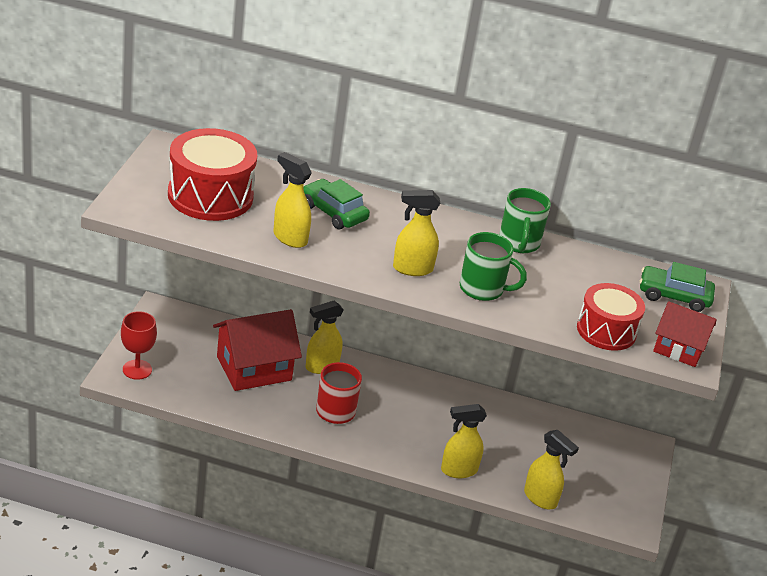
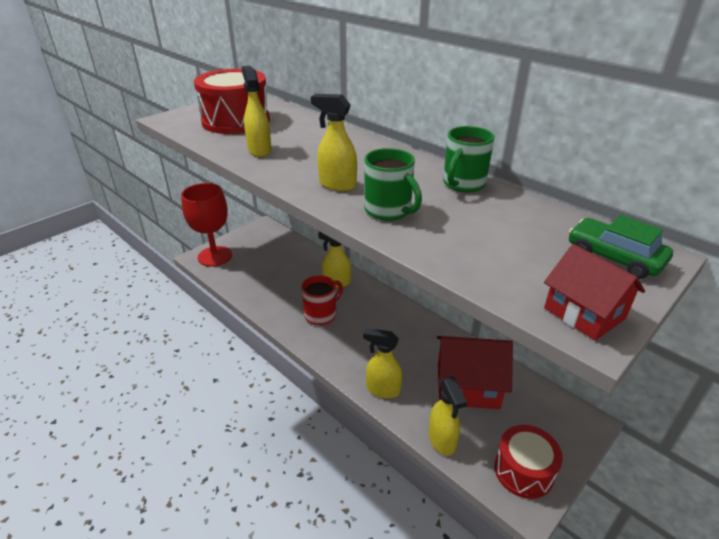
camera: 35 degrees right, 0 degrees up
(137, 369) = (215, 256): red goblet -> red goblet, size x1.66
(254, 368) = (289, 272): red house -> red house (467, 386)
(333, 212) = (315, 141): green car -> none
(606, 331) = (496, 273): red drum -> red drum (523, 471)

